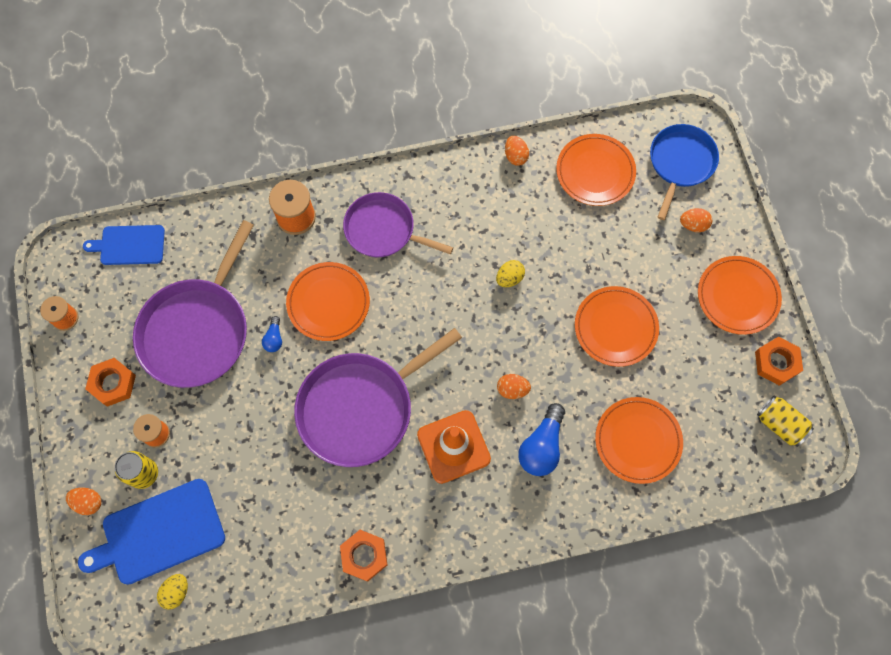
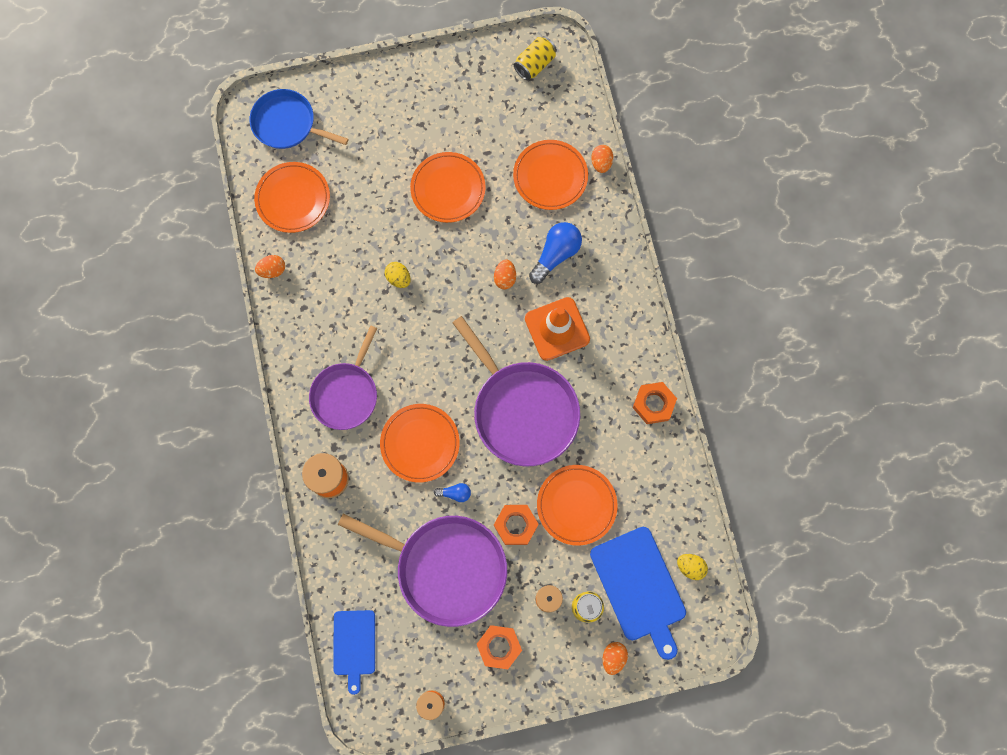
camera: 90 degrees left, 5 degrees up
(541, 446) = (556, 255): blue light bulb -> blue light bulb turned 75 degrees counterclockwise
(693, 225) = (350, 117): orange egg -> orange egg (601, 163)
(737, 296) = (420, 87): orange plate -> orange plate (576, 505)
(776, 363) = (481, 62): orange nut -> orange nut (516, 525)

